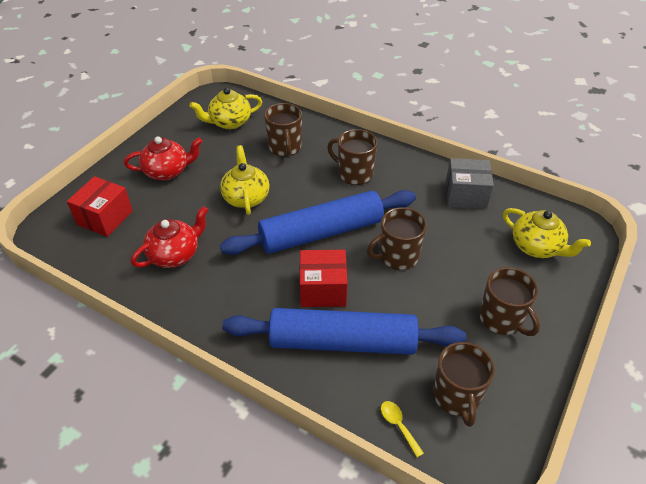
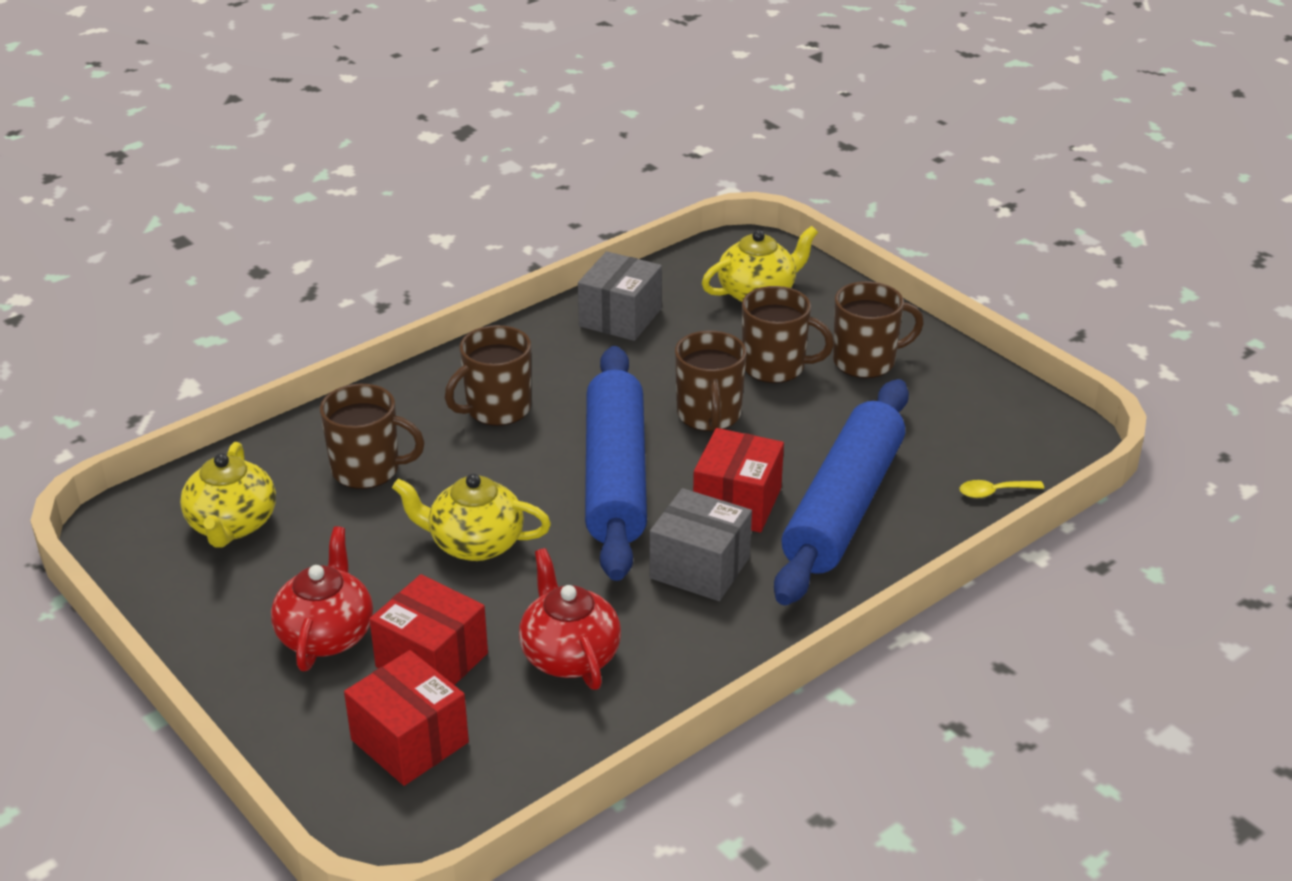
camera: 70 degrees left, 10 degrees down
(159, 208) = (432, 660): none -> red box
(259, 287) = (699, 568): none -> grey box
(456, 397) = (969, 434): brown mug -> brown mug (775, 367)

